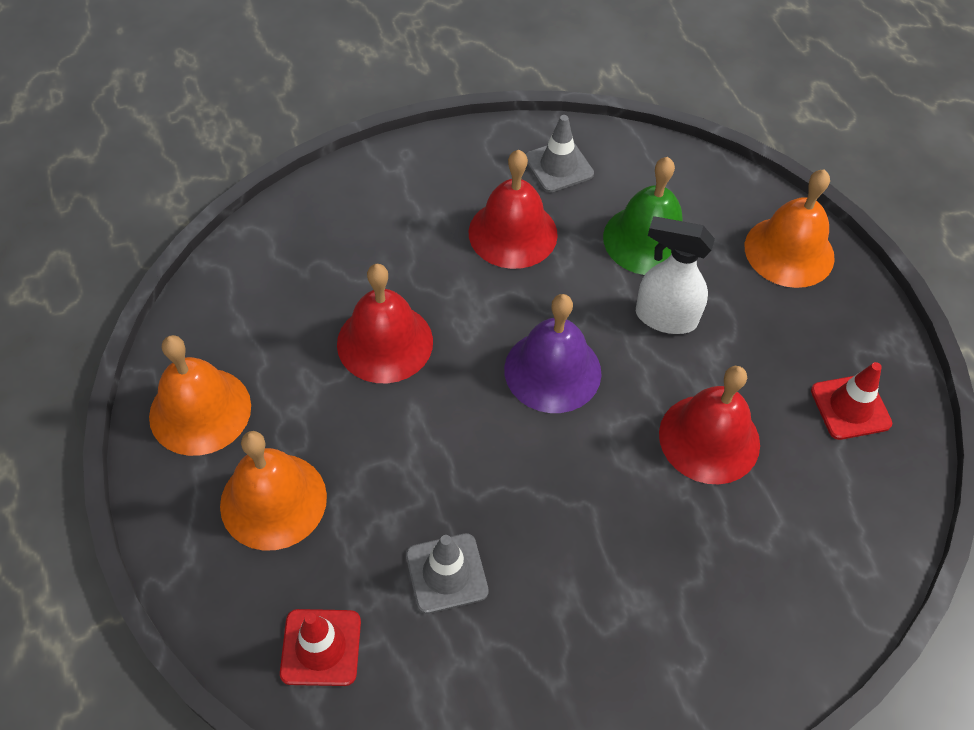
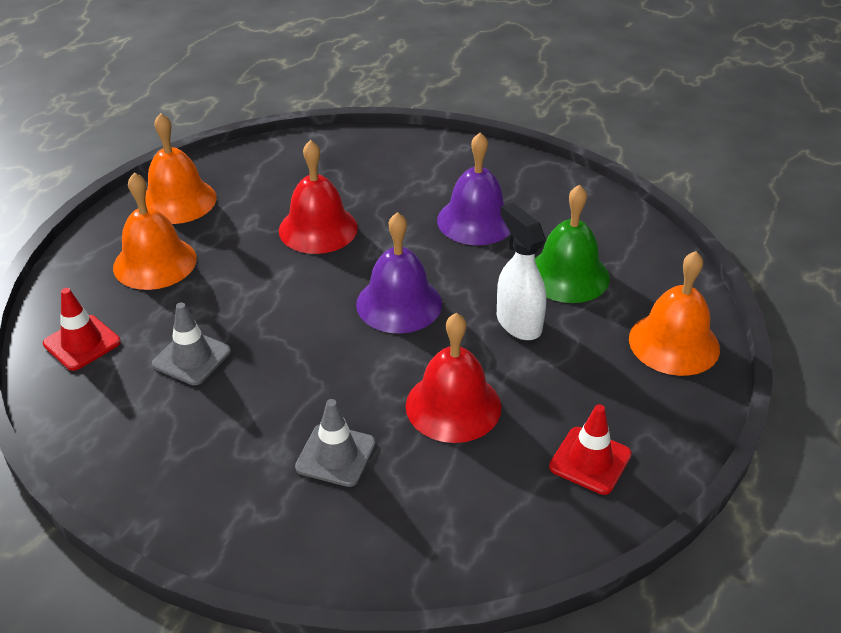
camera: 45 degrees right, 15 degrees down
(513, 233) = (476, 221): red bell -> purple bell
(558, 166) = (559, 203): grey traffic cone -> grey traffic cone (336, 455)

